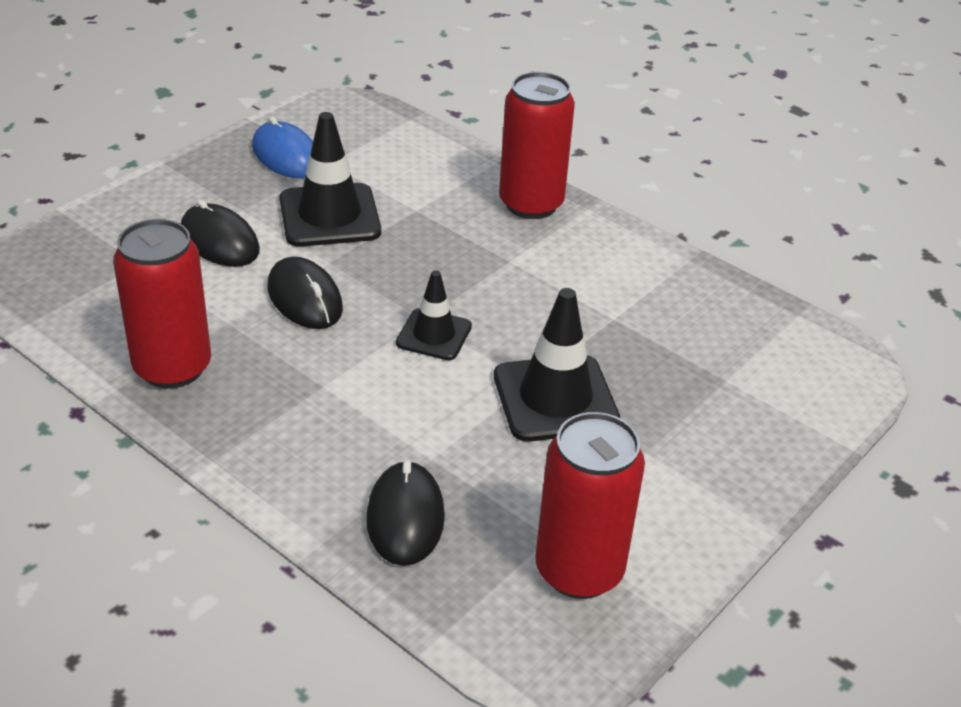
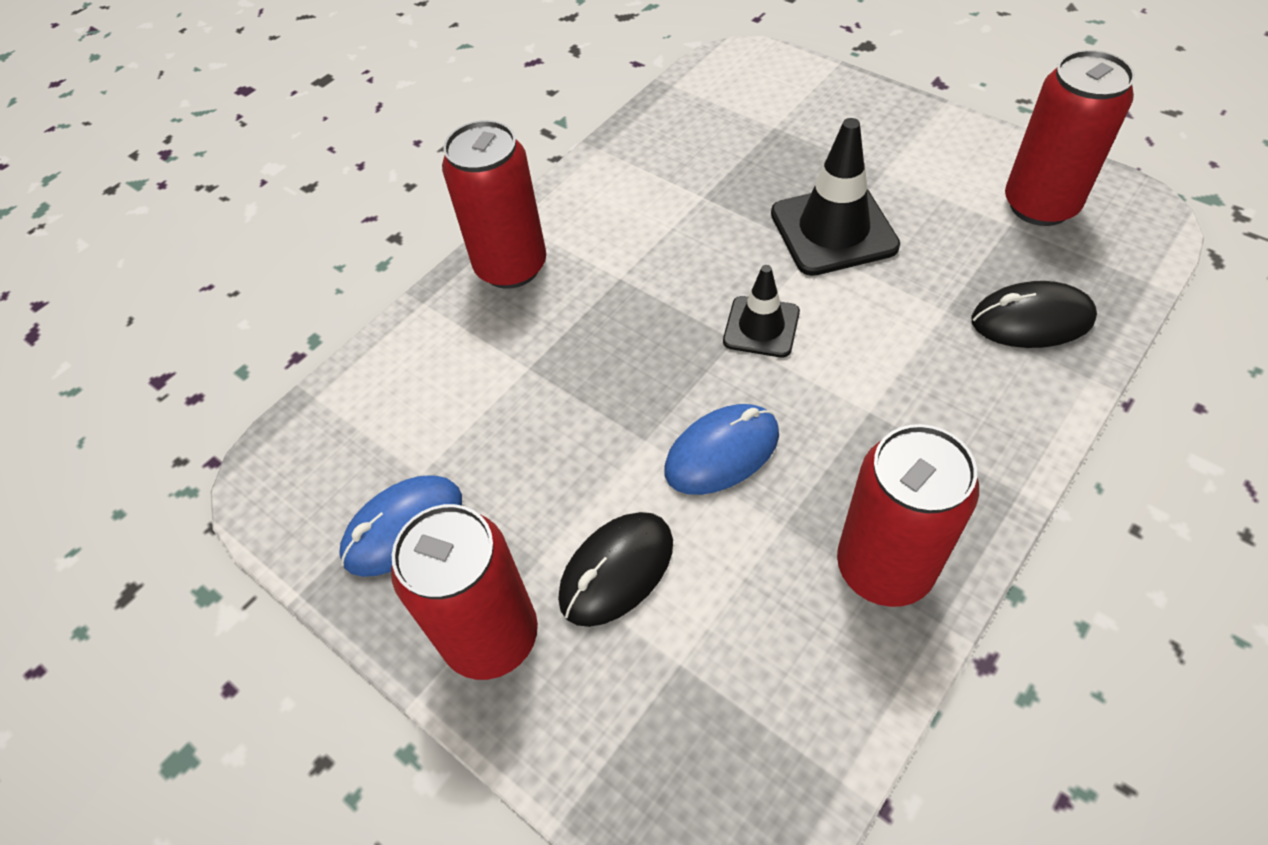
camera: 85 degrees left, 15 degrees up
(191, 189) = (491, 636): none -> red can
(304, 298) = (722, 453): black mouse -> blue mouse
(329, 216) = (548, 454): black traffic cone -> none

